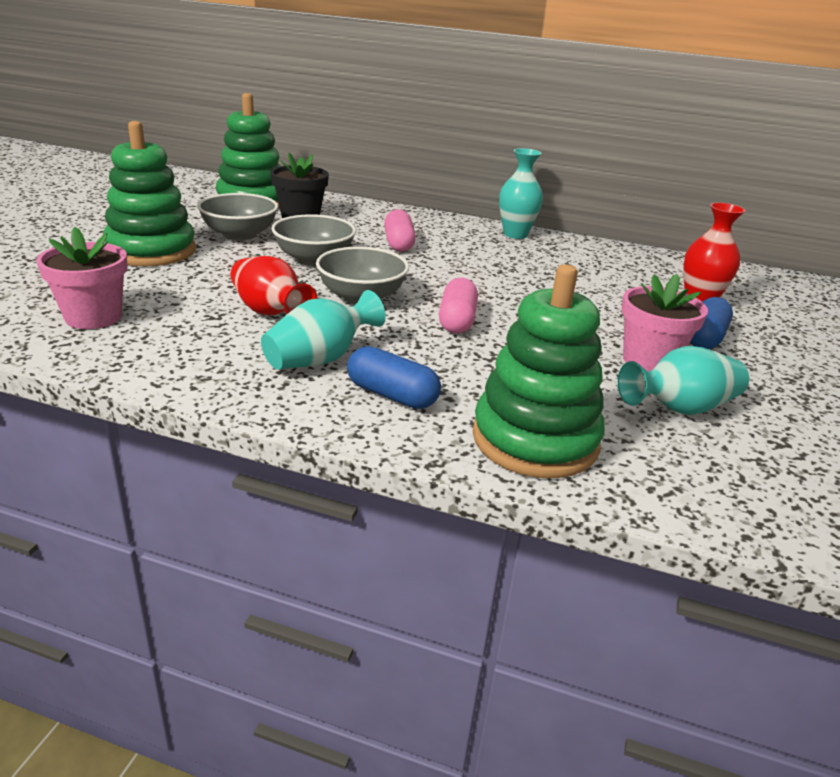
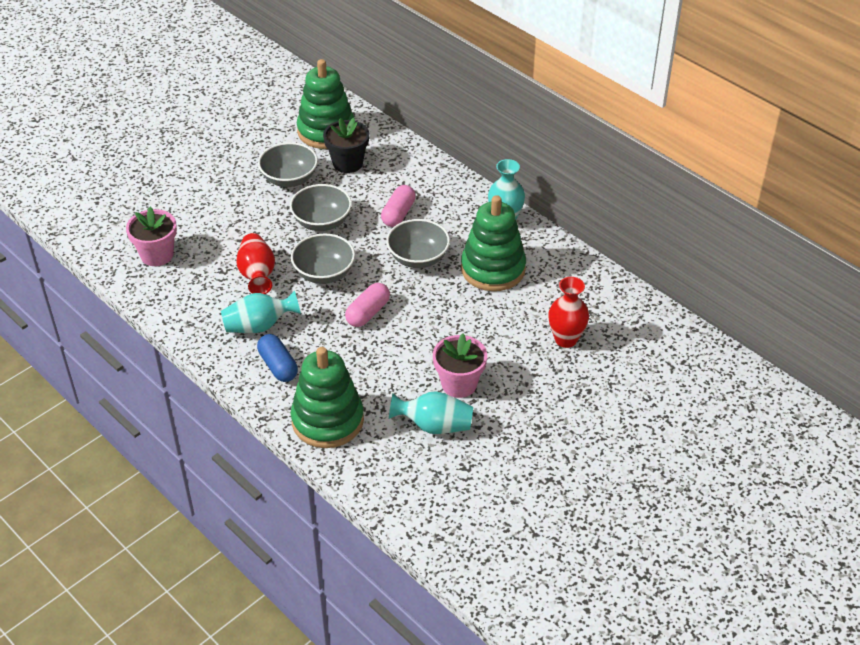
camera: 30 degrees right, 15 degrees up
(151, 251) = (220, 188): green stacking toy -> green stacking toy (493, 269)
(461, 270) = (418, 258): none -> grey bowl
(705, 338) = (524, 375): blue capsule -> none

